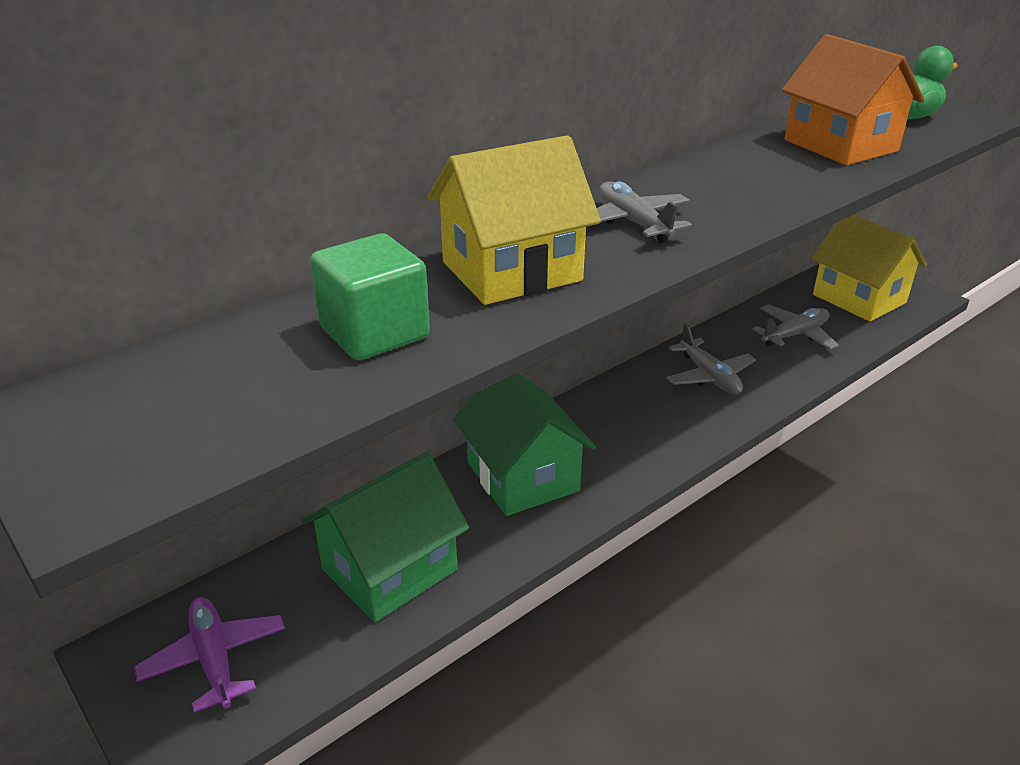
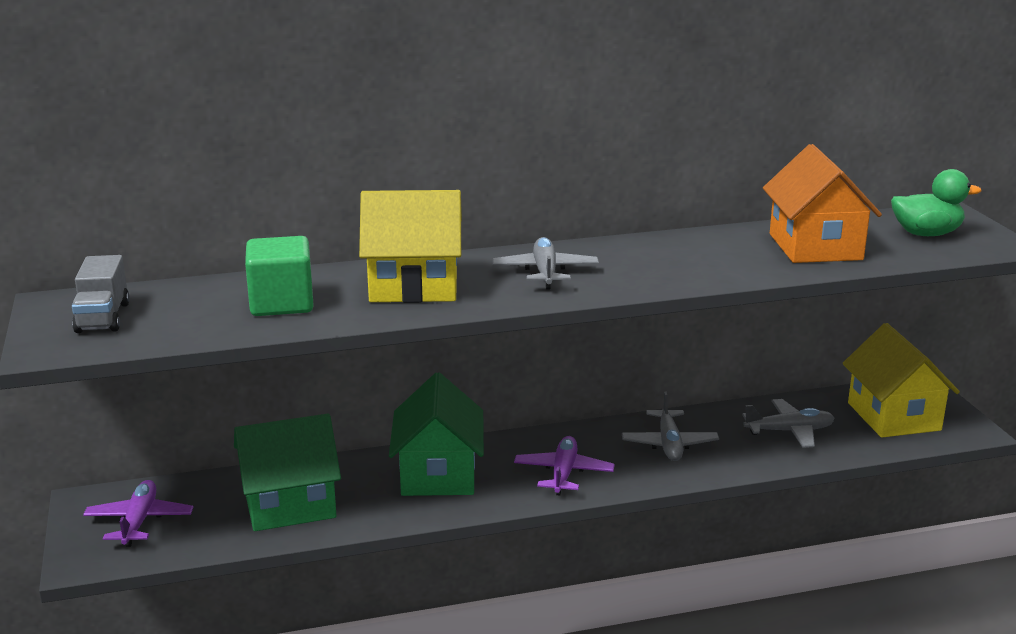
camera: 25 degrees right, 10 degrees down
(132, 419) = (103, 318): none -> grey truck
(644, 438) = (563, 473): none -> purple plane

